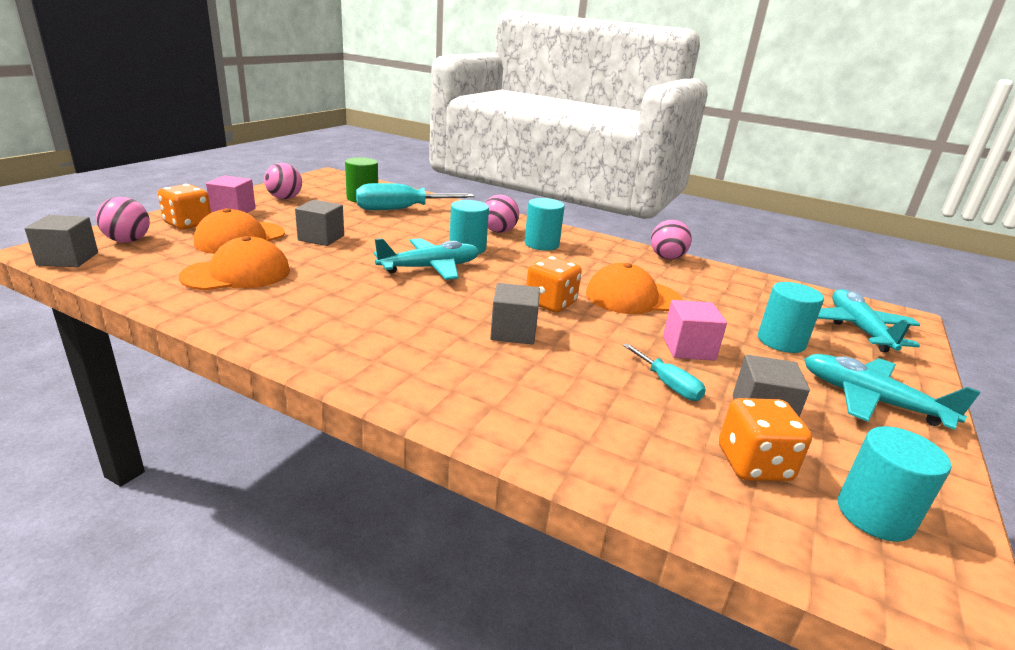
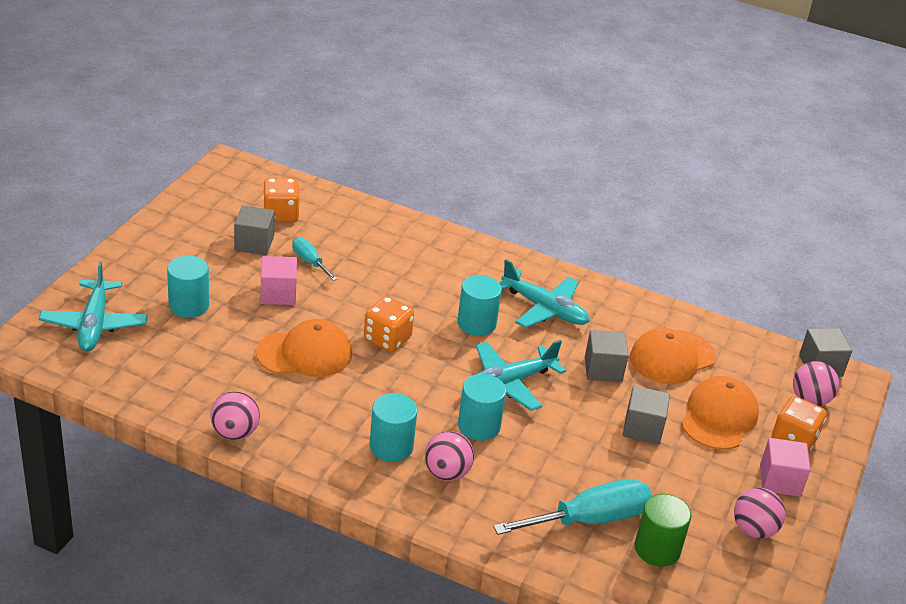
camera: 175 degrees right, 10 degrees up
(513, 332) = (420, 303): grey cube -> grey cube (603, 369)
(870, 400) = (163, 254): turquoise plane -> turquoise plane (545, 309)
(874, 515) = (231, 193): turquoise cylinder -> turquoise cylinder (476, 323)

